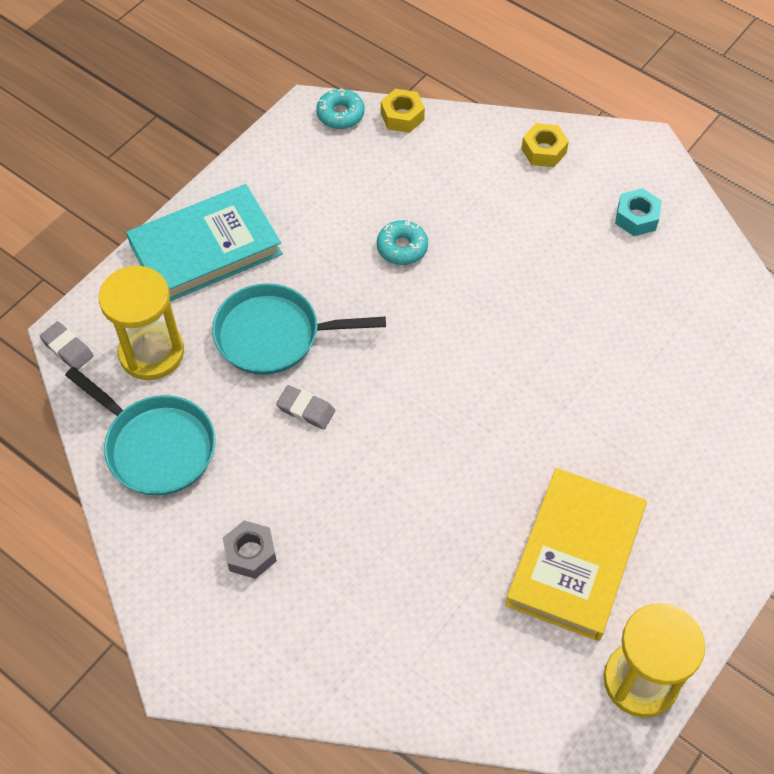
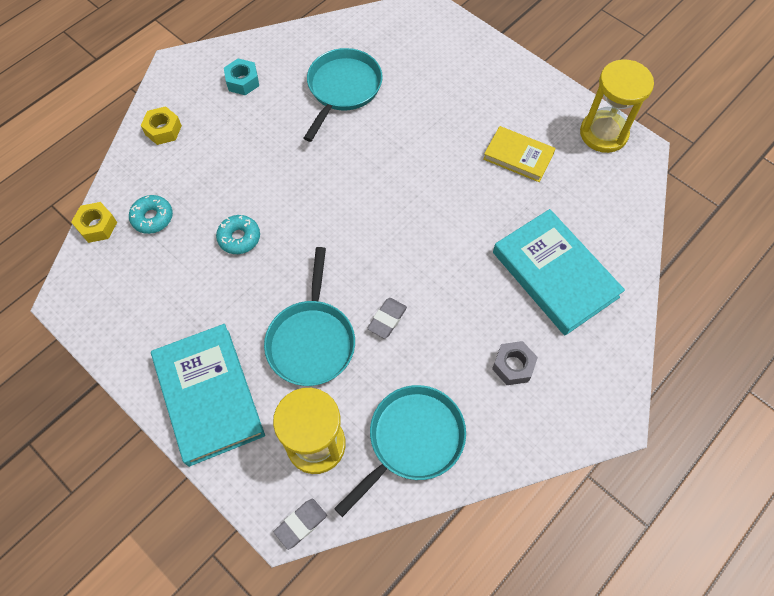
camera: 85 degrees left, 5 degrees up
(340, 114) = (80, 274): turquoise donut -> turquoise donut (152, 218)
(385, 605) = (554, 274): none -> turquoise book
(575, 557) = (518, 156): yellow book -> yellow book, size x0.59
(649, 330) = (343, 89): none -> turquoise pan

